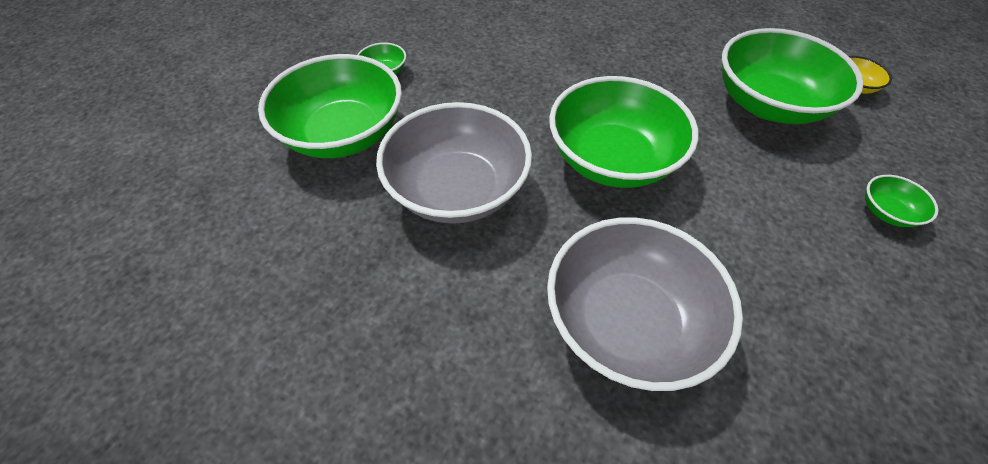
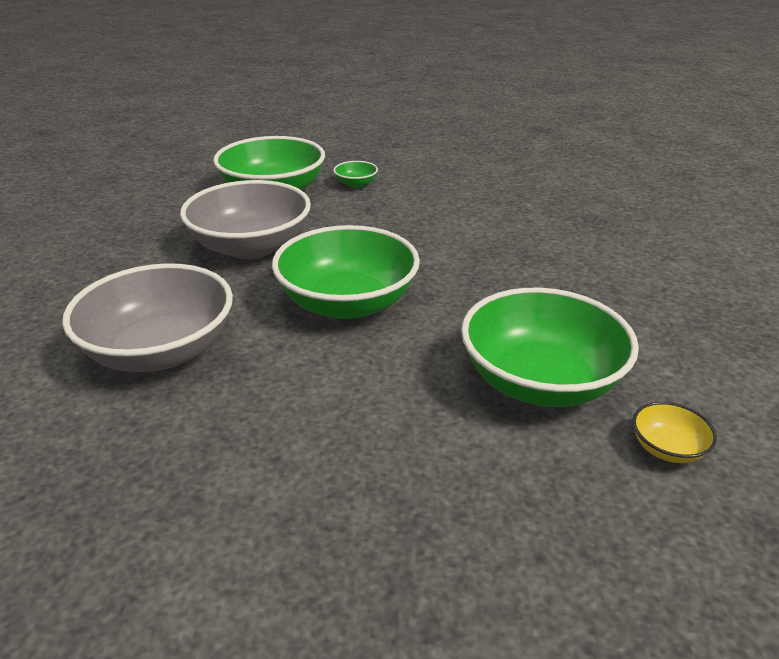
camera: 60 degrees right, 20 degrees down
(886, 212) = (425, 502): green bowl -> none

